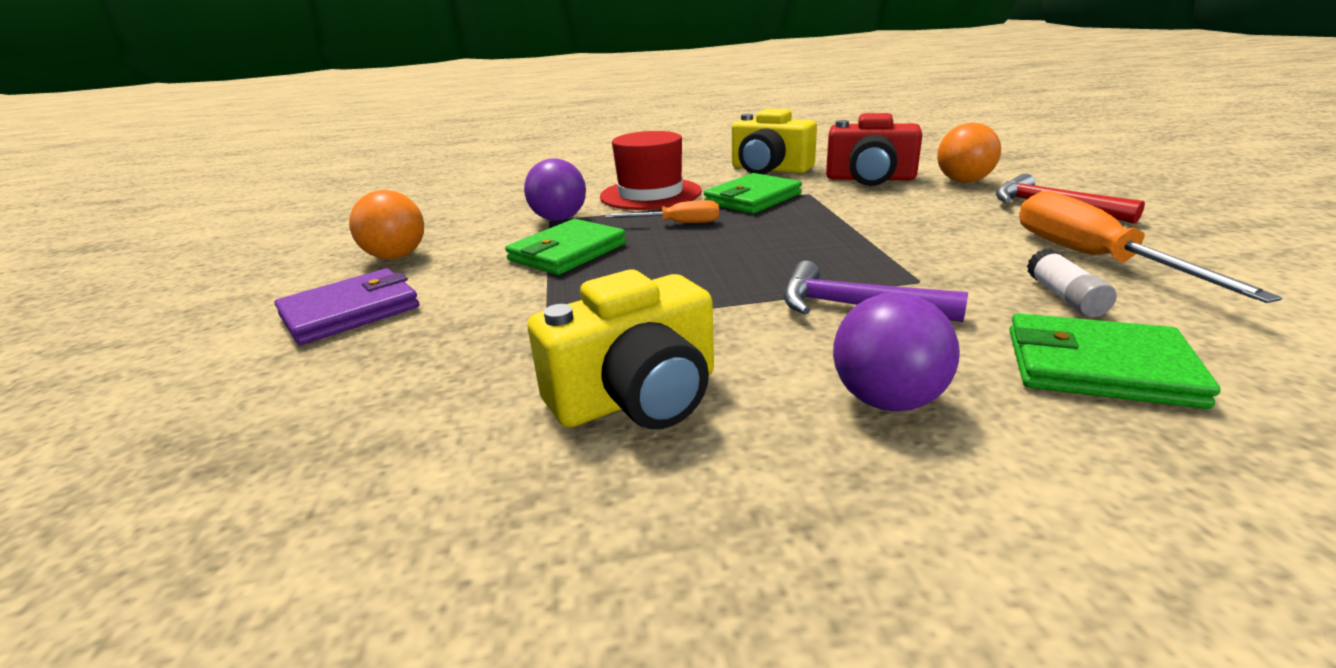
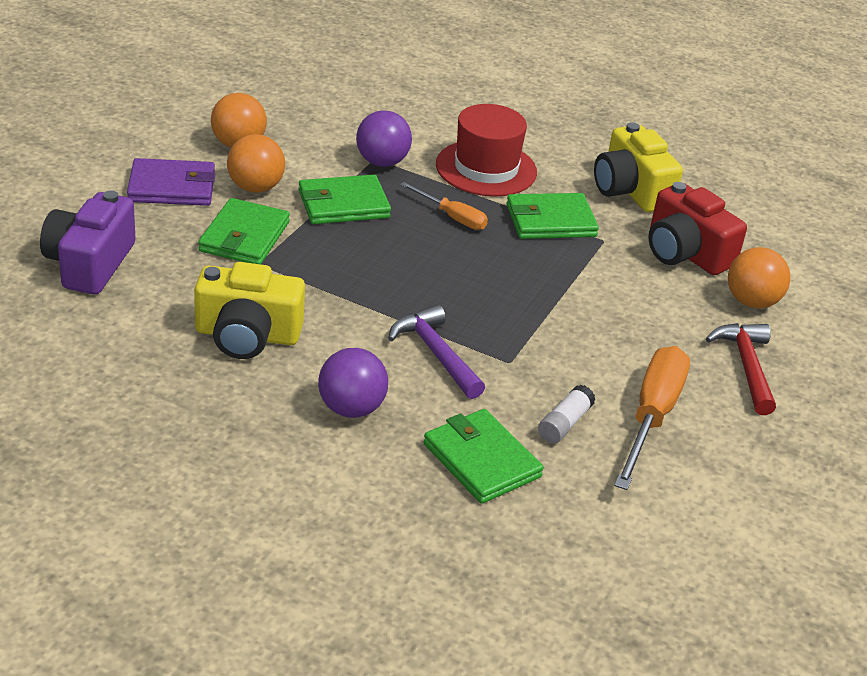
camera: 30 degrees right, 10 degrees up
(296, 433) = (90, 264): none -> purple camera
(457, 275) = (255, 187): none -> orange ball
(497, 313) = (244, 237): none -> green wallet

